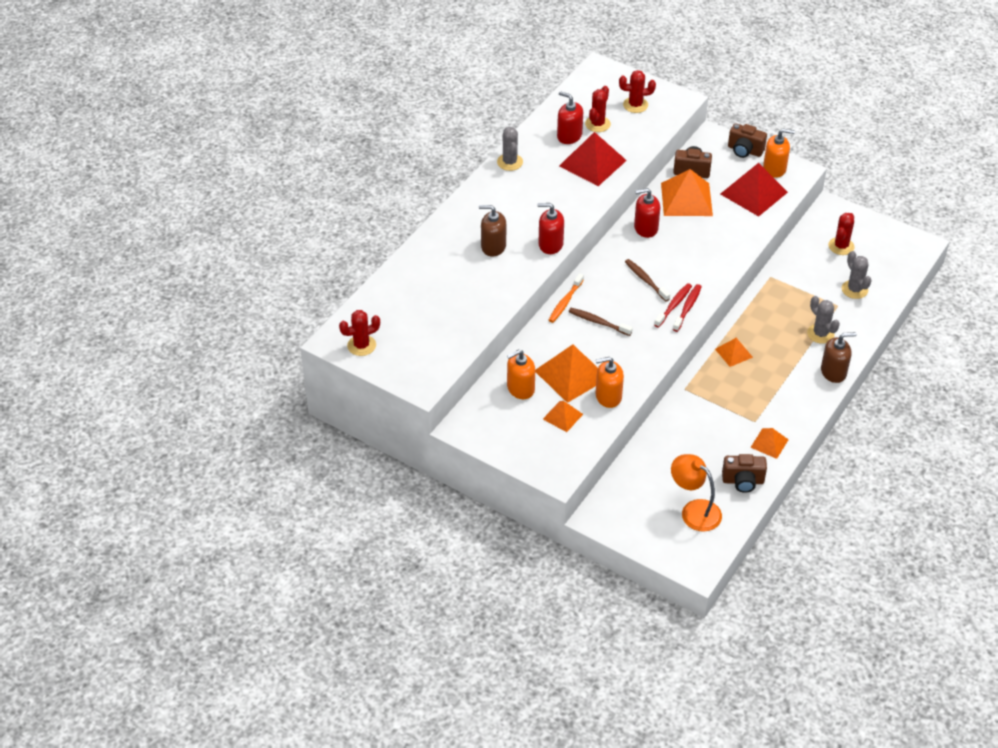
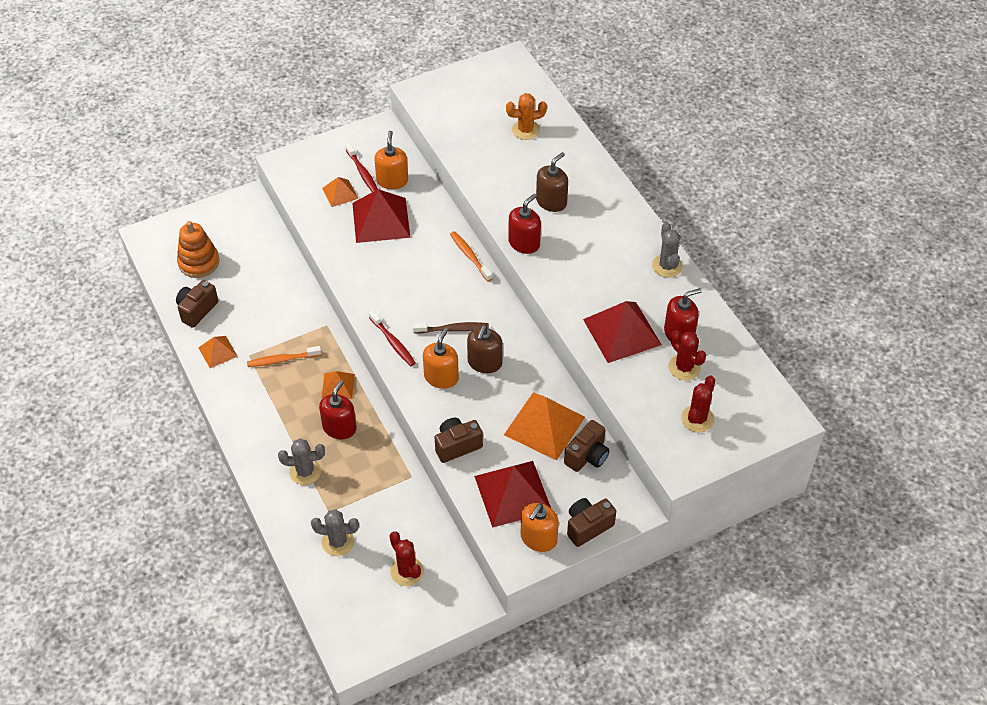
camera: 120 degrees right, 5 degrees up
(361, 345) = (492, 73): red cactus -> none
(421, 294) = (525, 130): none -> orange cactus
(510, 162) = (667, 266): grey cactus -> grey cactus turned 60 degrees clockwise
(571, 374) = (381, 220): orange pyramid -> red pyramid
(598, 322) = (426, 267): brown toothbrush -> none
(608, 396) = (336, 232): orange soap dispenser -> orange soap dispenser (441, 377)
(646, 228) = (525, 367): red soap dispenser -> red soap dispenser (339, 428)
(673, 305) = (404, 333): red toothbrush -> red toothbrush (362, 172)
(694, 510) = (199, 262): orange lamp -> orange stacking toy
(740, 398) = (283, 360): none -> orange toothbrush
(743, 234) = (457, 446): none -> brown camera
(833, 372) = (252, 452): brown soap dispenser -> brown soap dispenser (484, 362)

